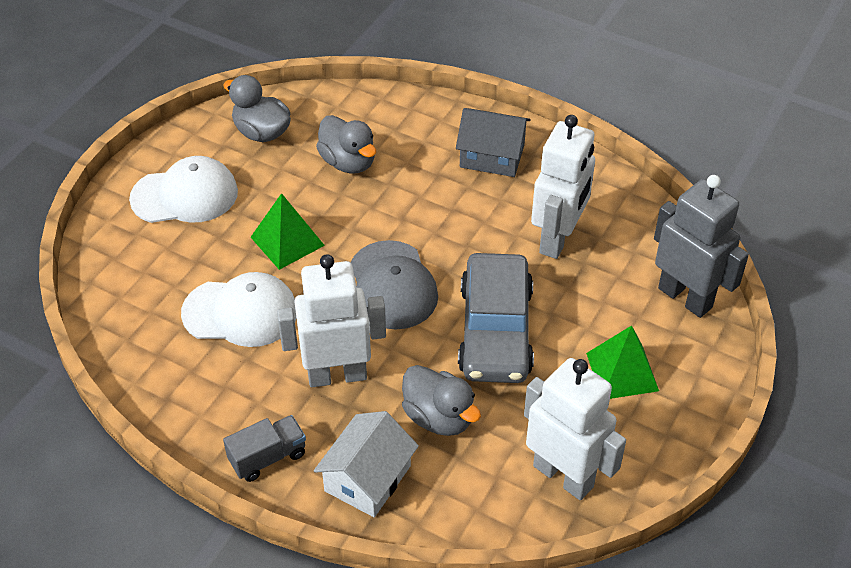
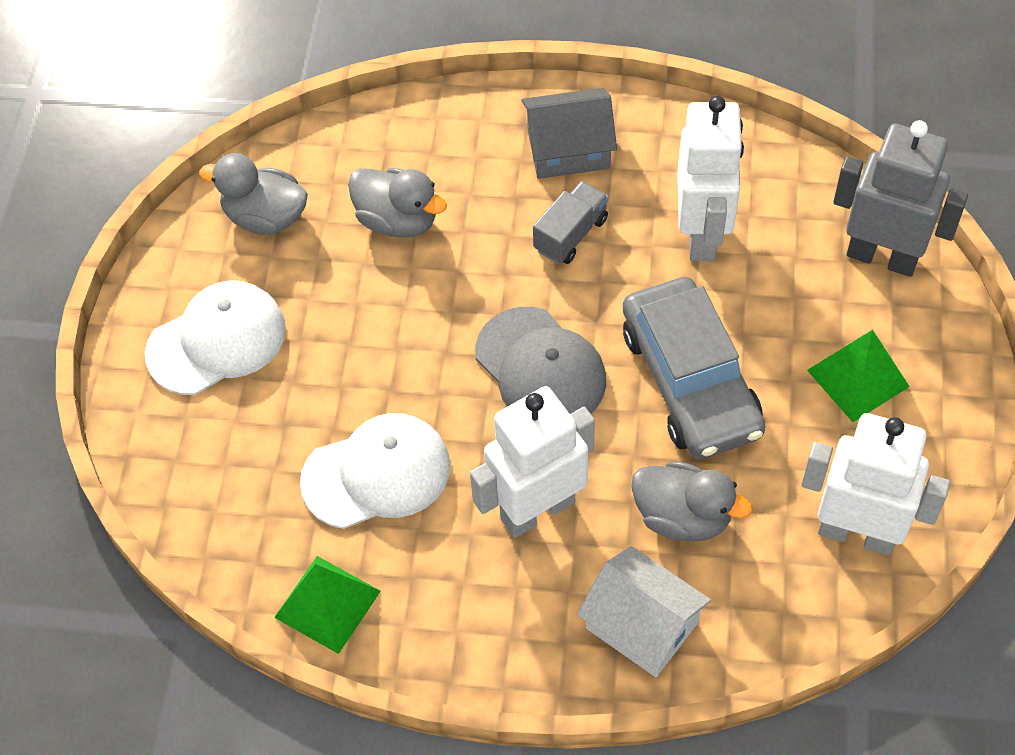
camera: 20 degrees left, 10 degrees up
(267, 457) = (512, 646): grey truck -> grey truck (570, 234)
(287, 241) = (381, 356): green pyramid -> green pyramid (327, 604)
(367, 478) = (642, 625): white house -> white house turned 60 degrees counterclockwise

